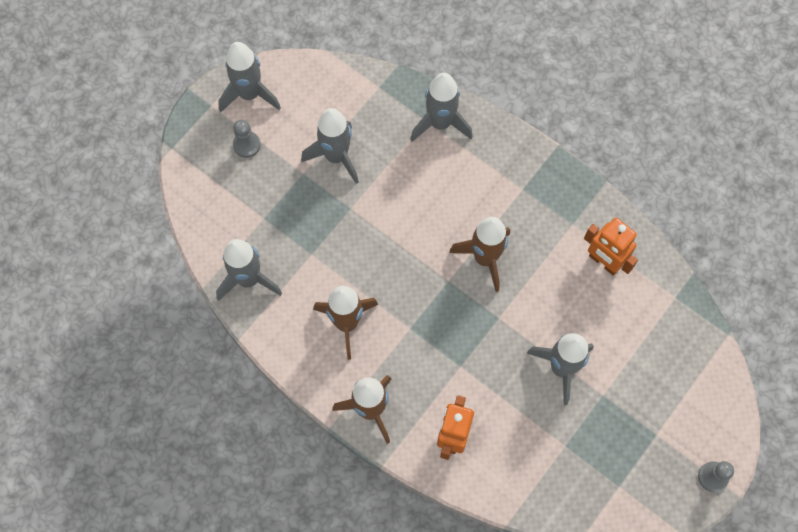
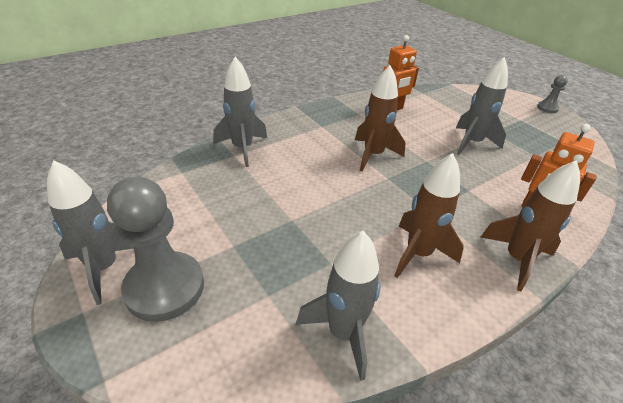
camera: 75 degrees left, 30 degrees down
(246, 145) = (165, 287): grey pawn -> grey pawn, size x2.17
(336, 156) = (231, 216): grey rocket -> none

